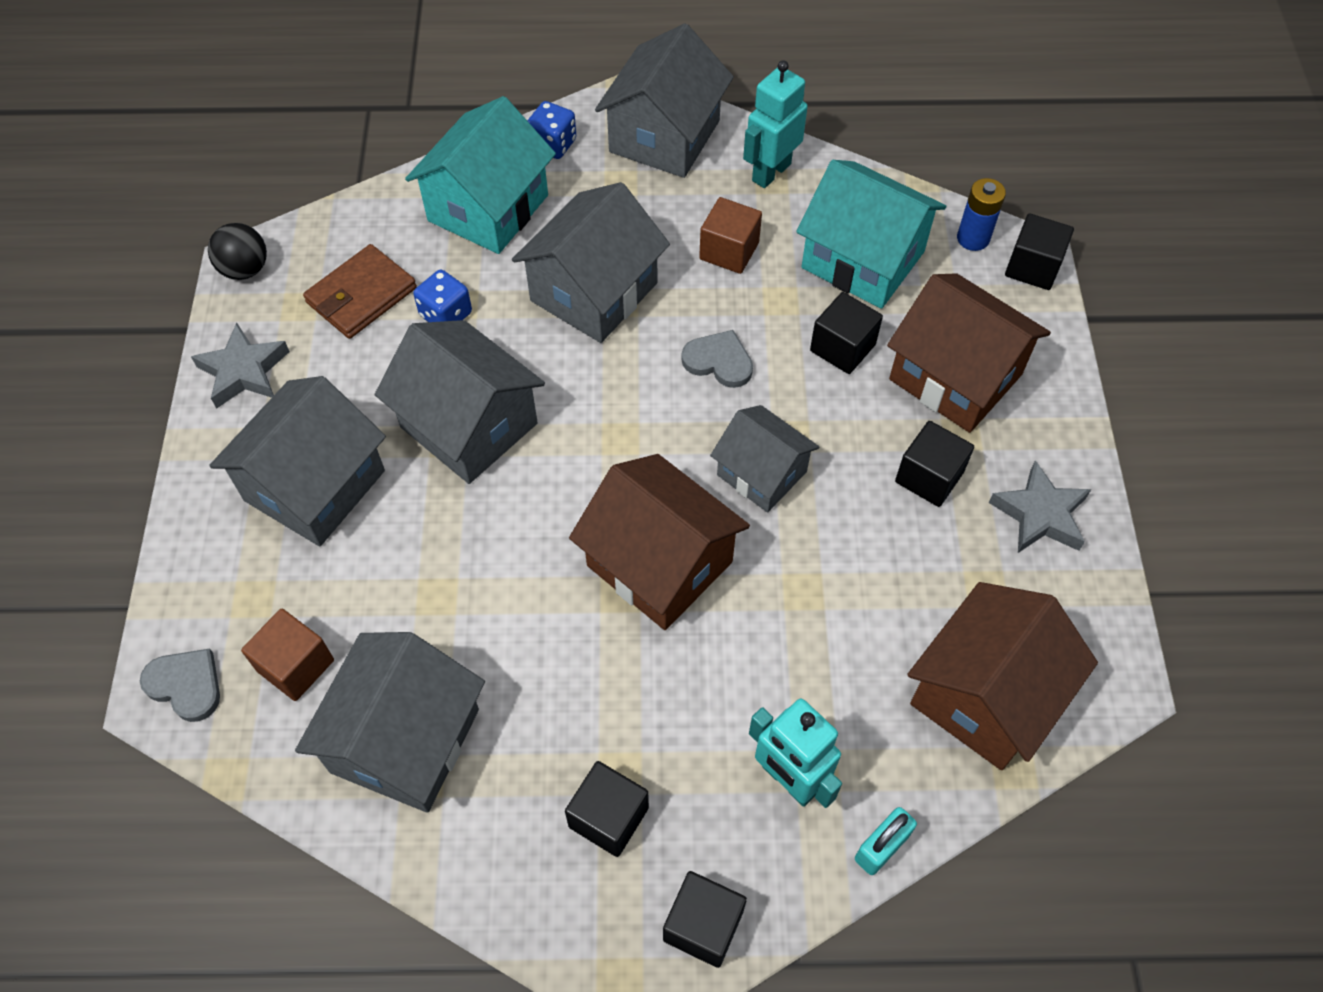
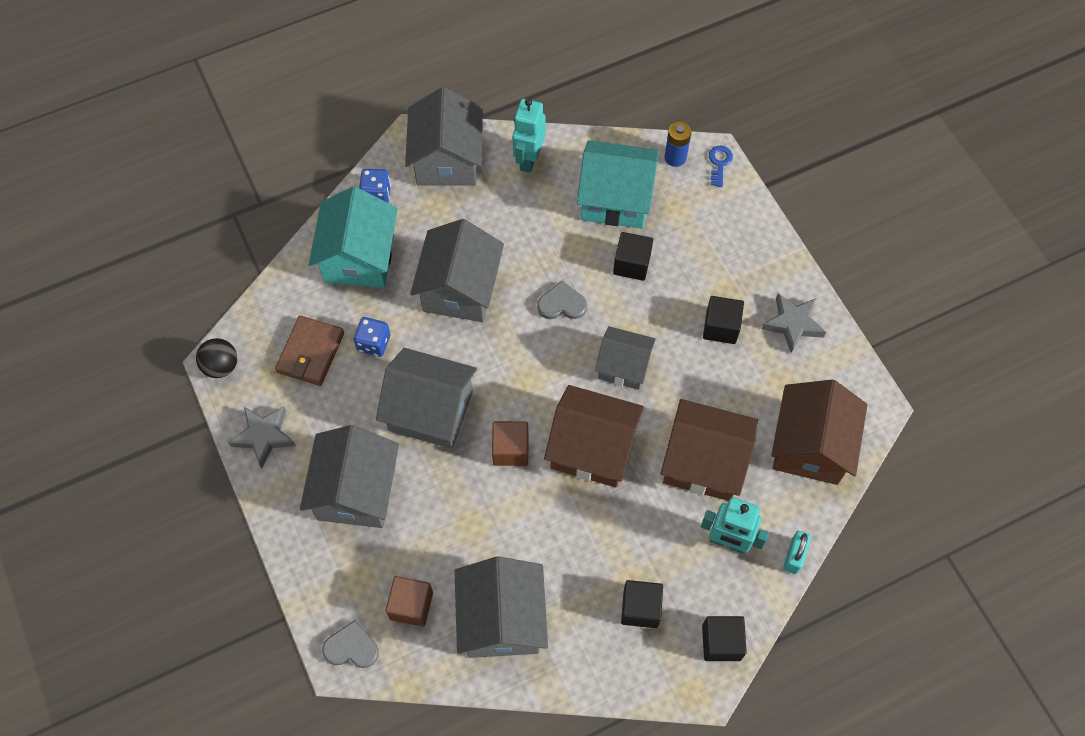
camera: 25 degrees left, 5 degrees up
(729, 251) = (530, 226): brown cube -> brown cube (510, 450)
(955, 377) = (706, 256): brown house -> brown house (703, 462)
(1032, 267) = (719, 163): black cube -> blue key

